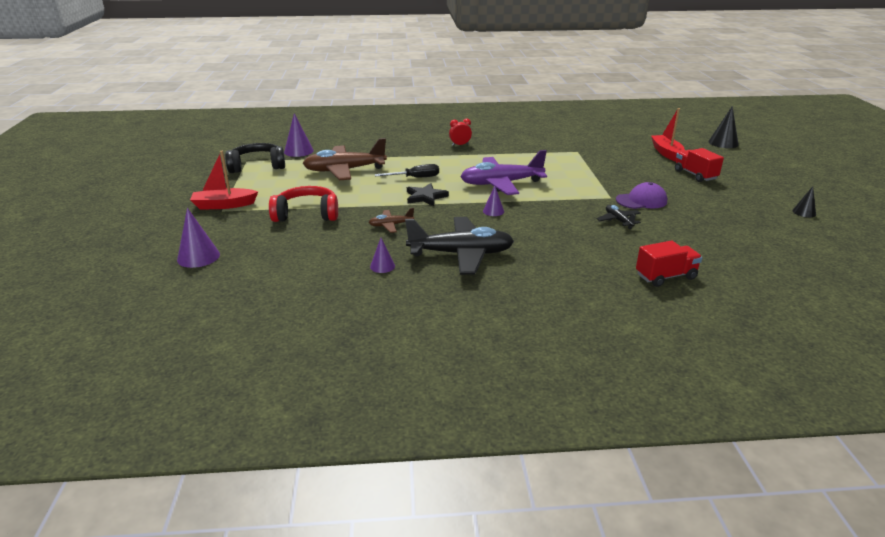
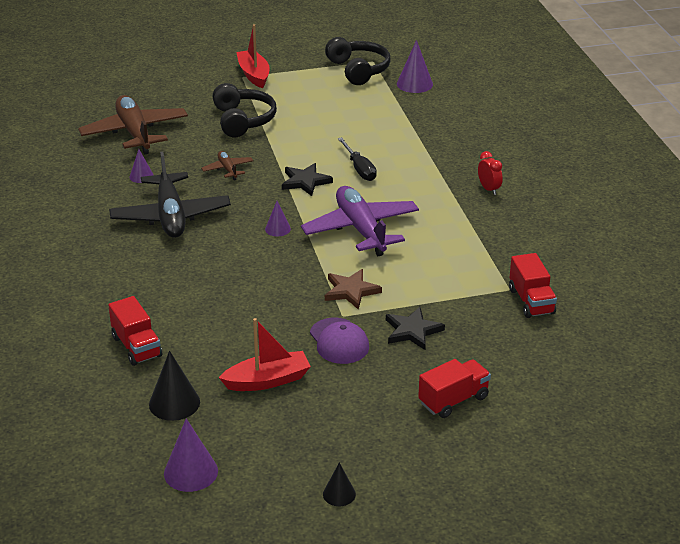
camera: 80 degrees right, 5 degrees up
(198, 257) = (148, 87): purple cone -> purple cone (191, 472)
(307, 214) = (243, 120): red headphones -> black headphones
(344, 170) = (365, 121): brown plane -> brown plane (135, 133)
(580, 193) = (351, 291): none -> brown star
(590, 147) = (531, 301): none -> red truck
(618, 220) = (272, 319): black plane -> none
(625, 179) = (412, 331): none -> black star
(666, 153) = (541, 379): red boat -> red boat (267, 380)
(723, 143) = (628, 451): black cone -> black cone (174, 403)

